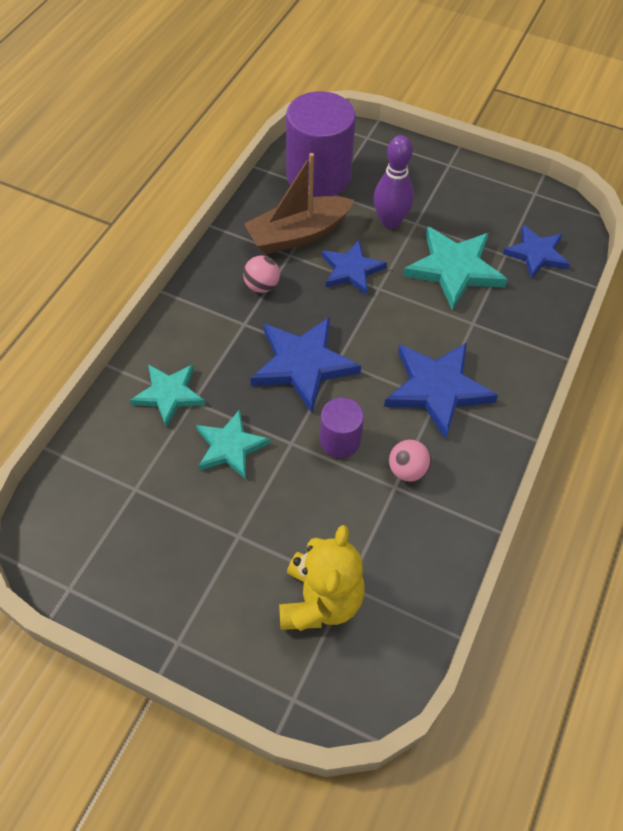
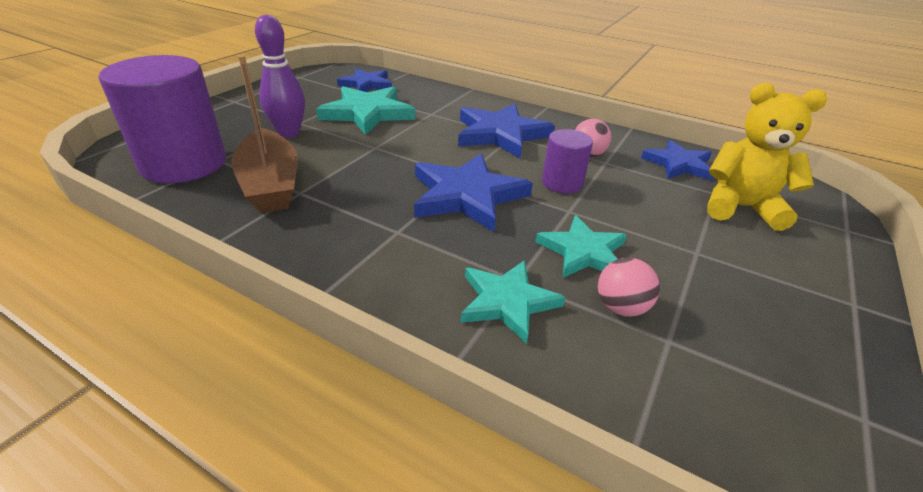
camera: 85 degrees left, 20 degrees down
(262, 286) = (341, 214): pink ball -> pink ball (621, 307)
(351, 270) = (344, 158): blue star -> blue star (678, 164)

